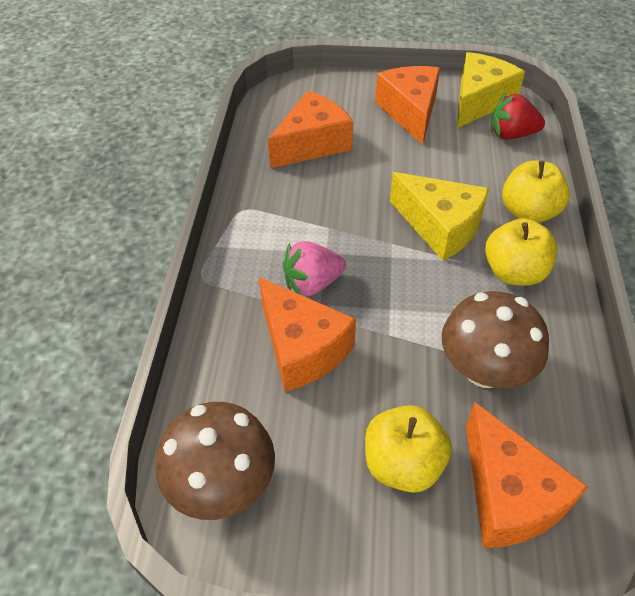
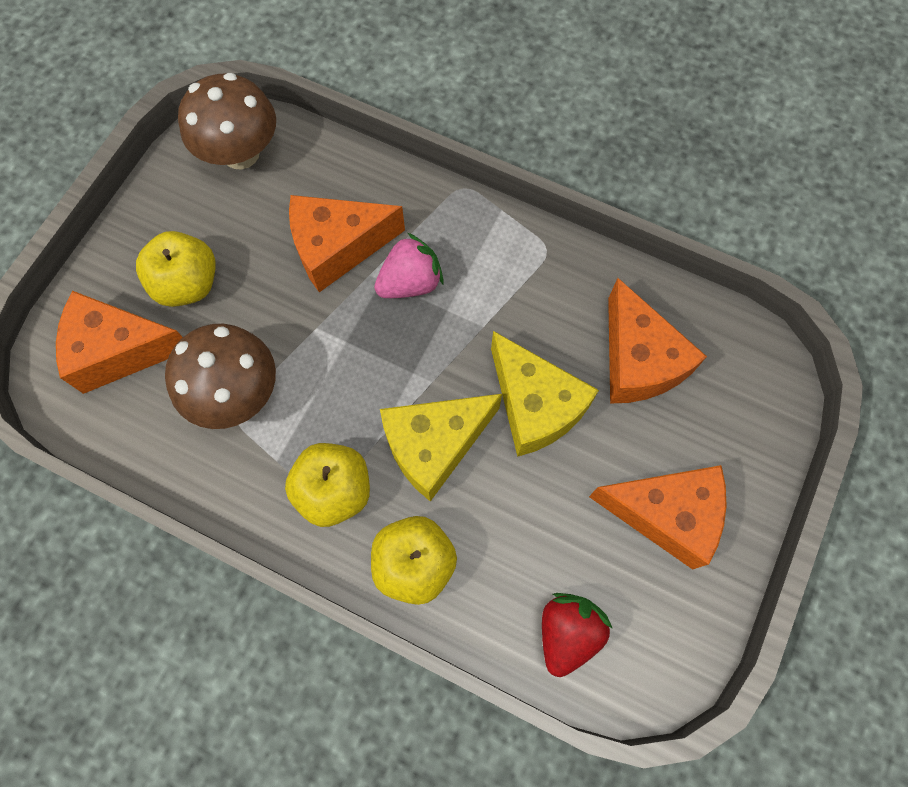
camera: 110 degrees right, 20 degrees up
(312, 283) = (410, 282): pink strawberry -> pink strawberry turned 60 degrees clockwise
(479, 101) = (660, 630): yellow cheese -> yellow cheese (535, 406)

